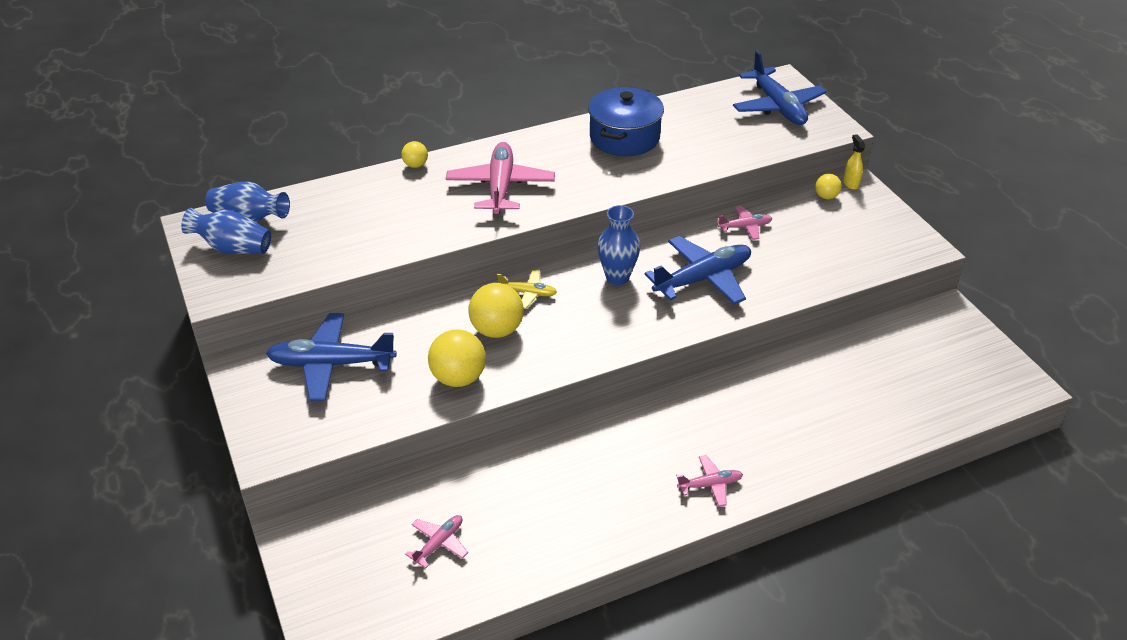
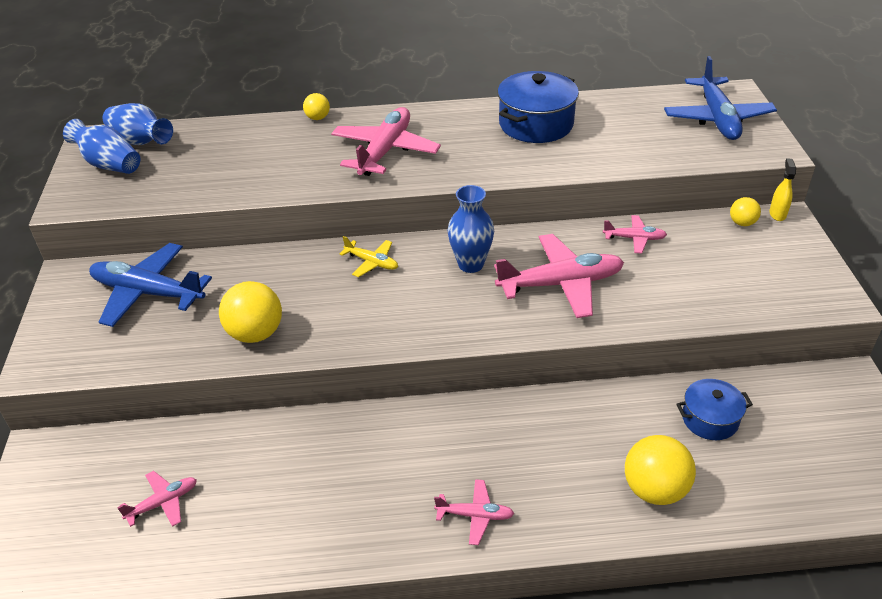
camera: 20 degrees right, 0 degrees up
(497, 330) = (320, 293): yellow ball -> yellow ball (654, 489)
(703, 278) = (561, 284): blue plane -> pink plane
(857, 366) = (710, 419): none -> blue pot

